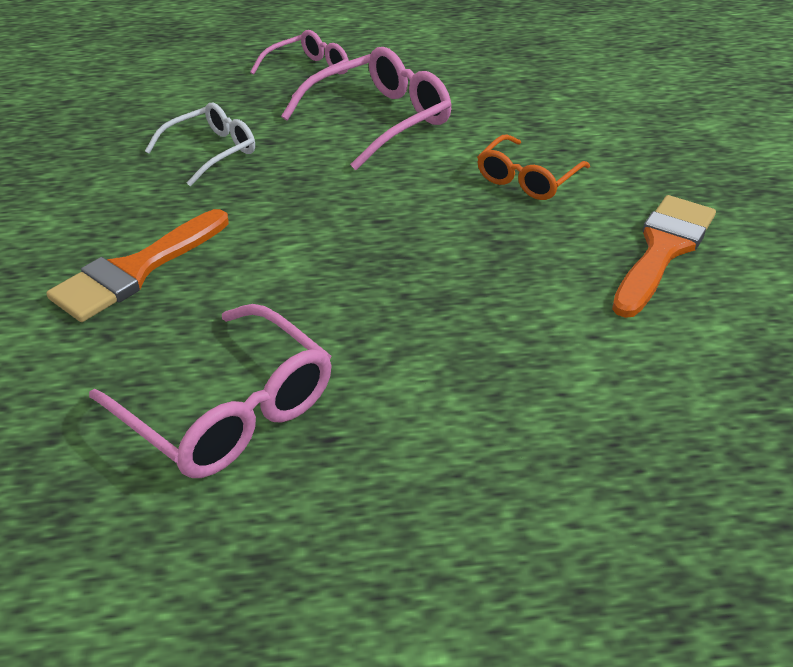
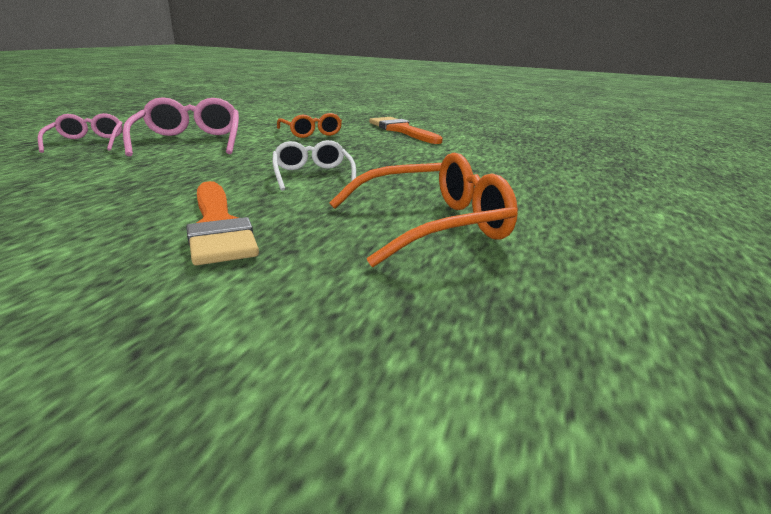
camera: 65 degrees left, 15 degrees down
(211, 151) = (111, 179): white glasses -> white glasses (312, 175)
(228, 411) = (433, 225): pink glasses -> orange glasses

